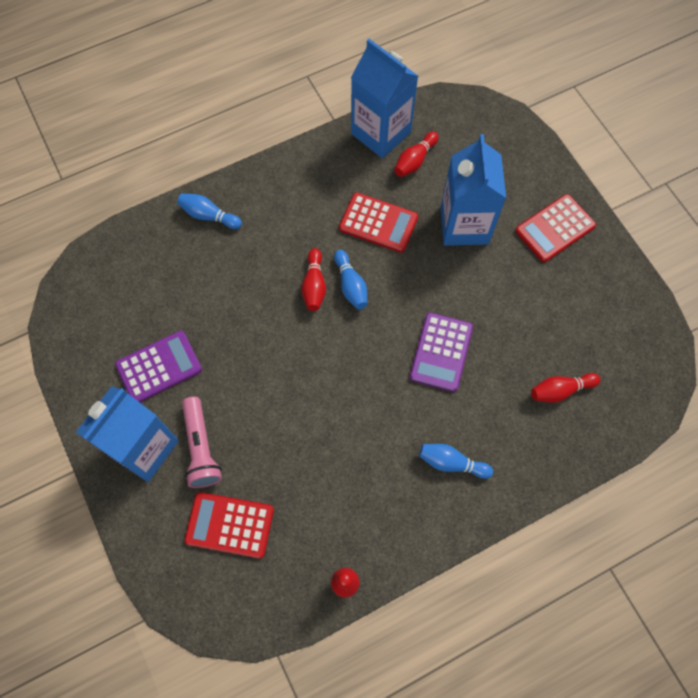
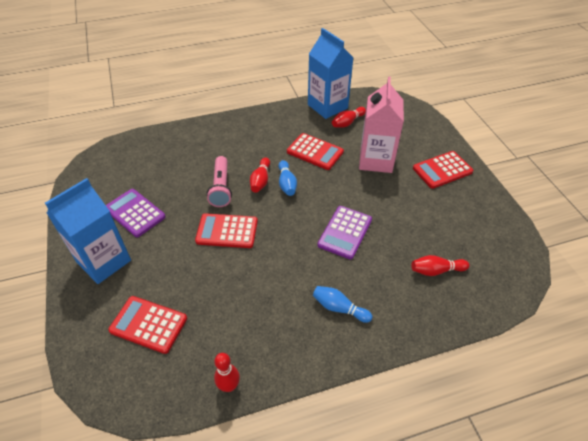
camera: 10 degrees right, 20 degrees down
(159, 367) = (135, 213): purple calculator -> purple calculator turned 120 degrees counterclockwise
(201, 447) = (146, 267): pink flashlight -> pink flashlight (221, 188)
(209, 216) = (200, 134): blue bowling pin -> none
(289, 375) = (227, 231): none -> red calculator
(464, 225) = (376, 160): blue carton -> pink carton

